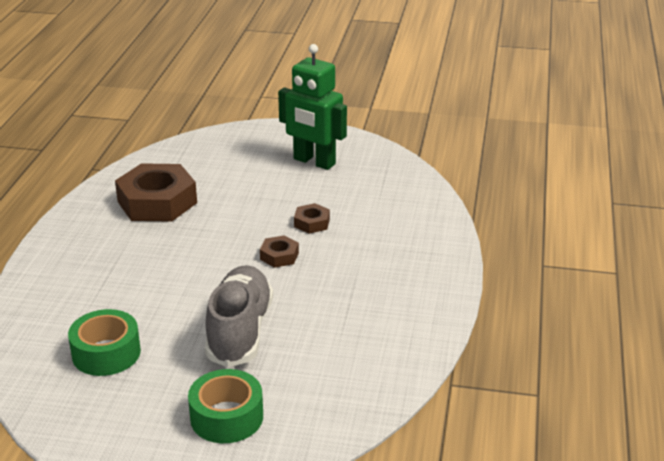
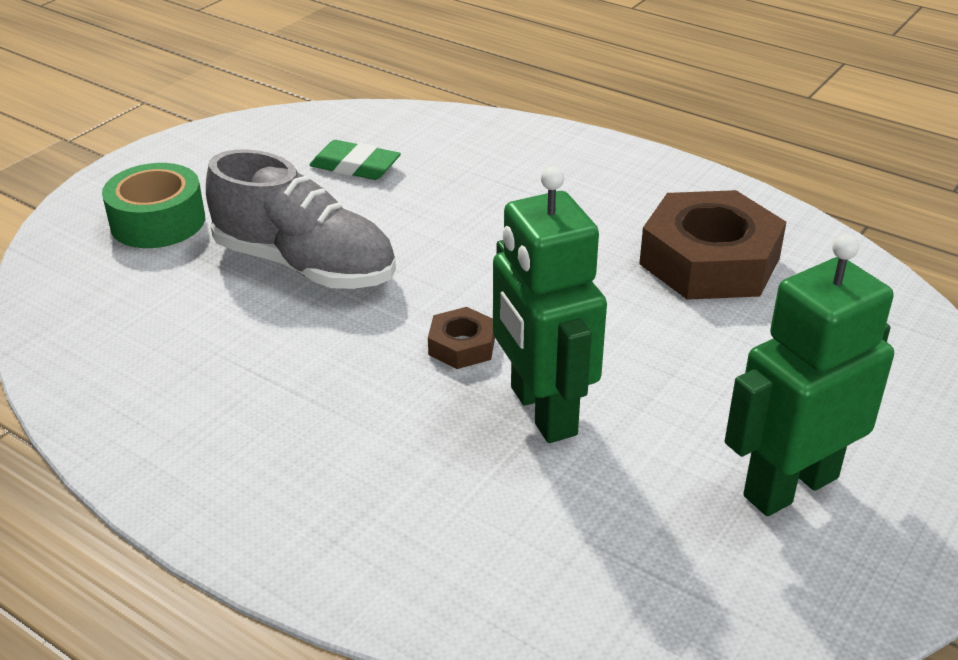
camera: 115 degrees right, 5 degrees up
(106, 353) = (355, 166): green tape -> green eraser
(312, 223) = (542, 411): brown nut -> green robot

